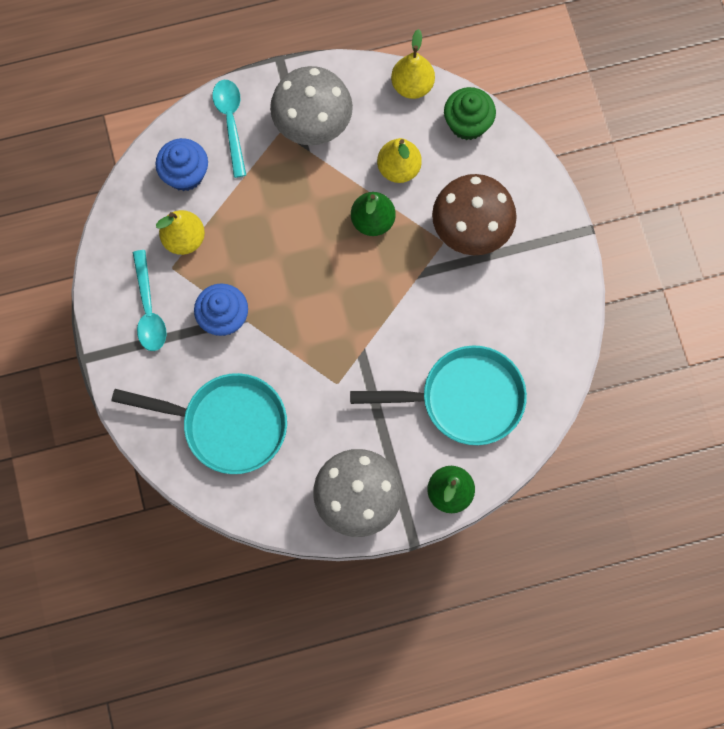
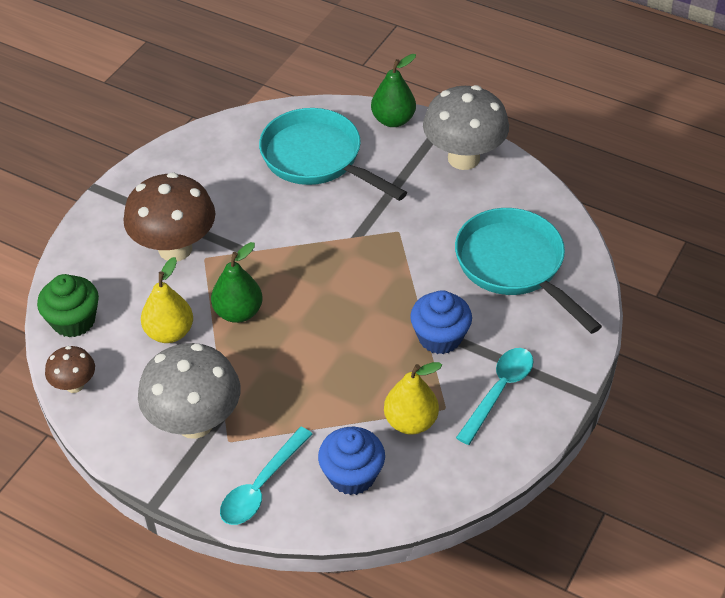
camera: 135 degrees left, 25 degrees down
(412, 86) = (74, 385): yellow pear -> brown mushroom

